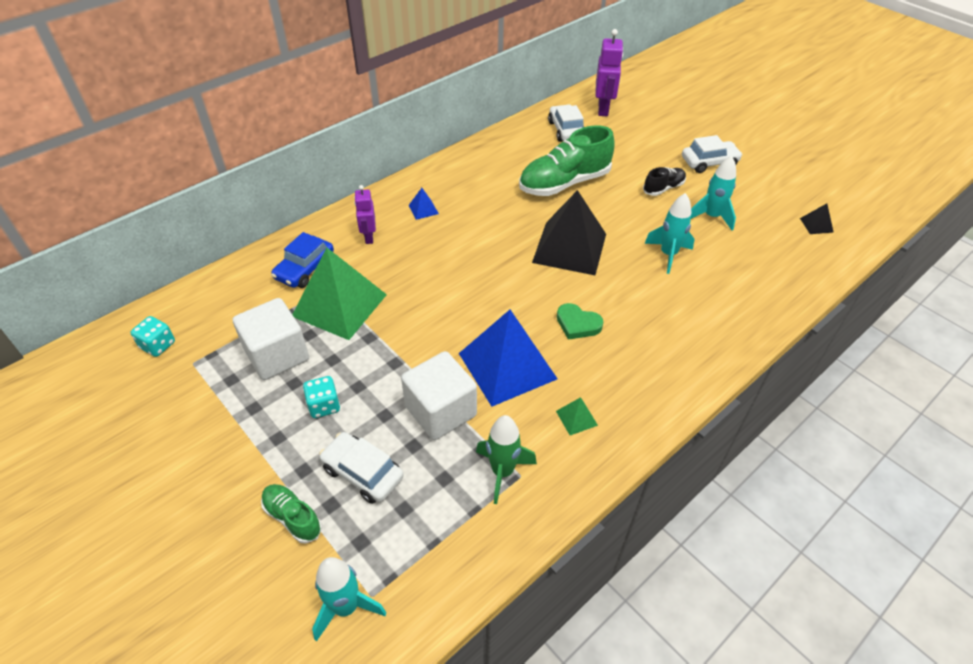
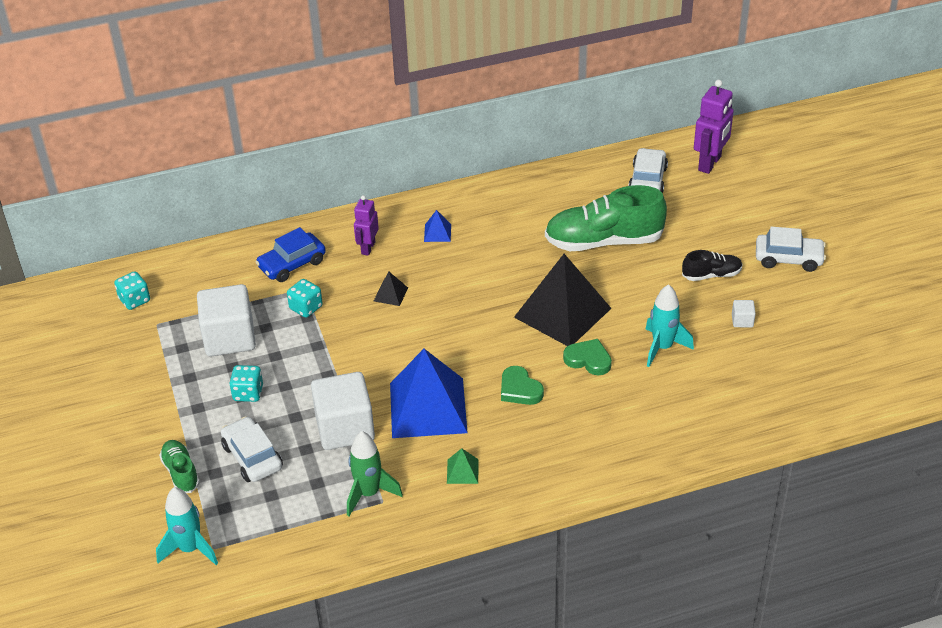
camera: 25 degrees right, 5 degrees down
(339, 305) = (306, 308): green pyramid -> turquoise dice
(617, 281) = (588, 360): none -> green heart
(711, 217) = (742, 321): turquoise rocket -> white cube
(816, 225) = (858, 361): black pyramid -> black pyramid (390, 294)

